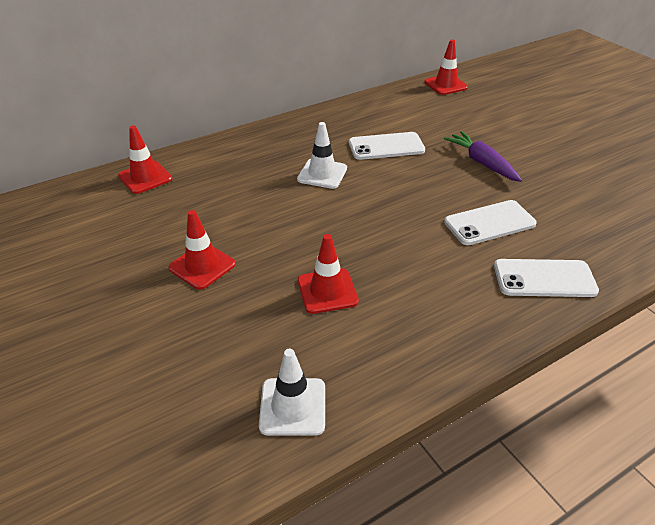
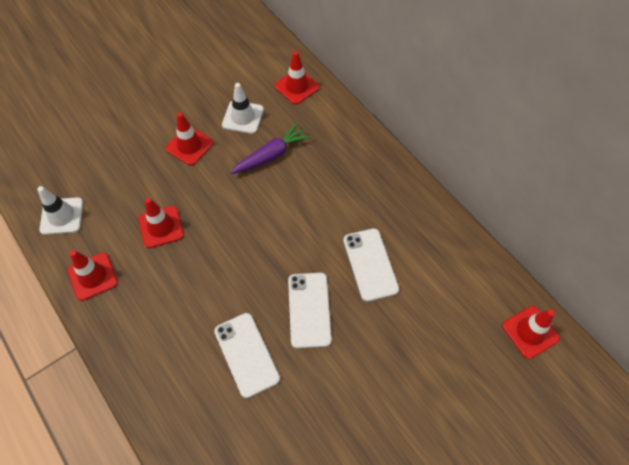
camera: 85 degrees right, 20 degrees up
(322, 174) = (314, 211): white traffic cone -> white traffic cone (243, 117)
(400, 359) = (93, 276): none -> red traffic cone
(482, 163) = (350, 358): purple carrot -> purple carrot (271, 155)
(544, 278) = (170, 392): white phone -> white phone (309, 310)

